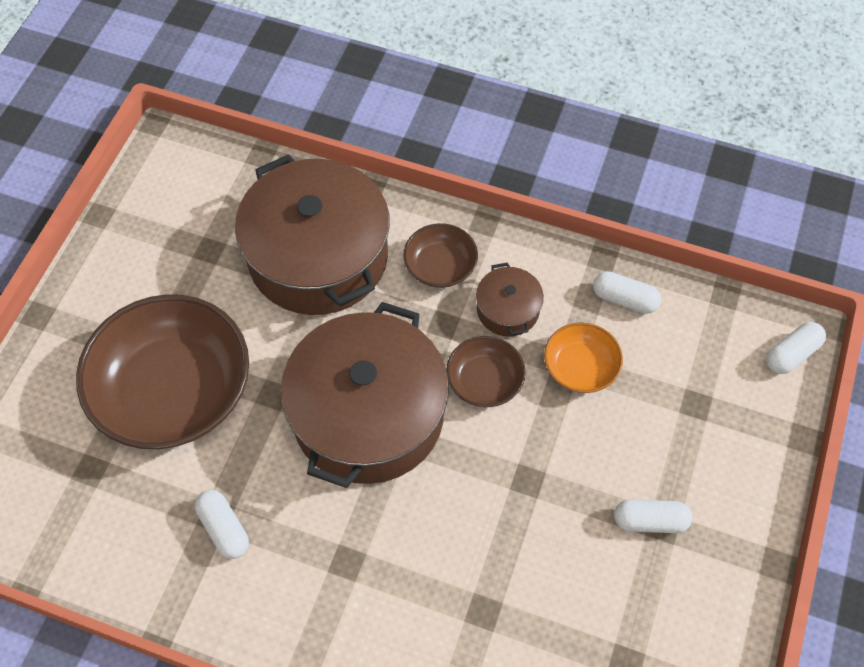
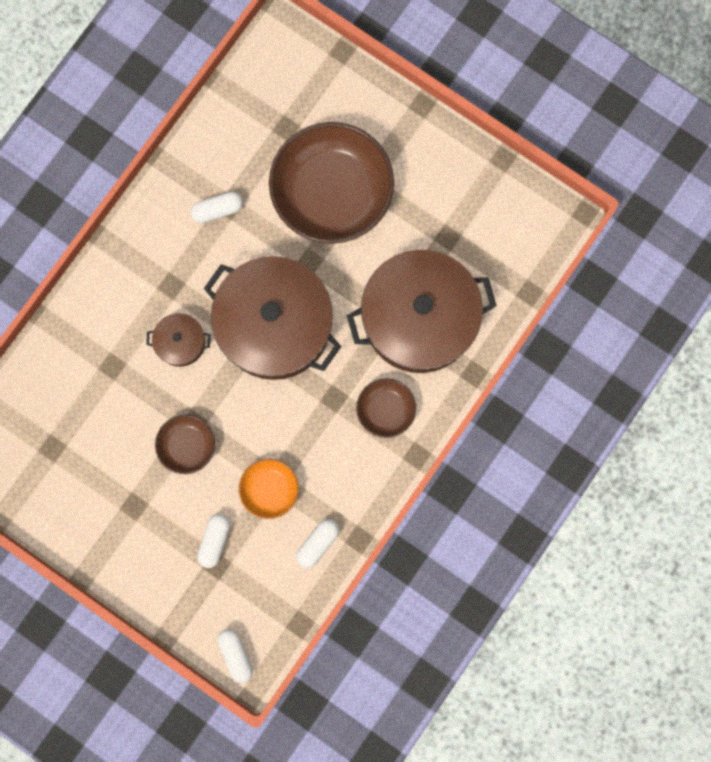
camera: 105 degrees right, 20 degrees up
(484, 381) = (278, 415): brown bowl -> brown bowl (187, 446)
(508, 310) = (333, 450): brown pot -> brown pot (180, 342)
(650, 521) = (140, 498): white capsule -> white capsule (214, 541)

